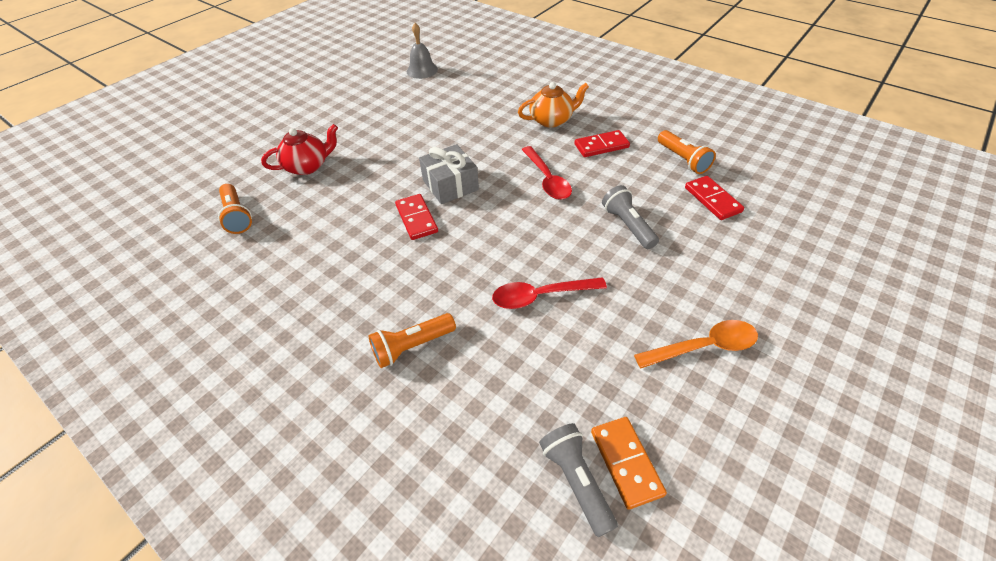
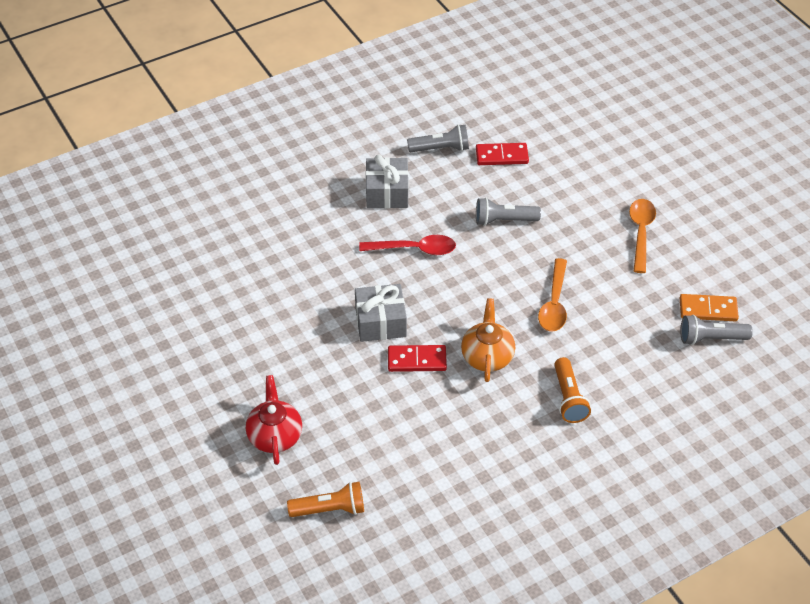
camera: 70 degrees left, 0 degrees up
(422, 70) = (134, 289): grey bell -> none
(541, 296) = (554, 303): red spoon -> orange spoon
(552, 120) = (320, 211): orange teapot -> orange teapot (487, 356)
(601, 146) = (387, 193): red domino -> grey gift
(682, 160) = (440, 149): orange flashlight -> grey flashlight

